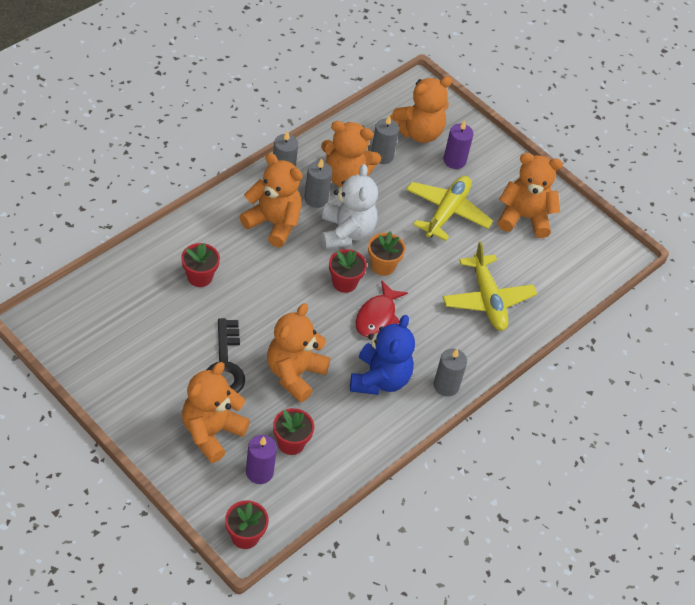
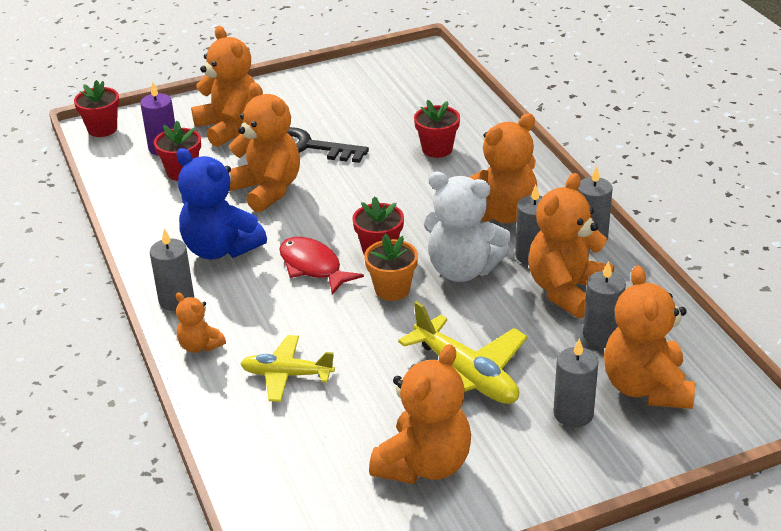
camera: 120 degrees right, 15 degrees down
(454, 160) = (573, 414): purple candle -> grey candle
(483, 355) = (200, 345): none -> orange teddy bear
(487, 299) = (287, 375): yellow plane -> yellow plane, size x0.66

